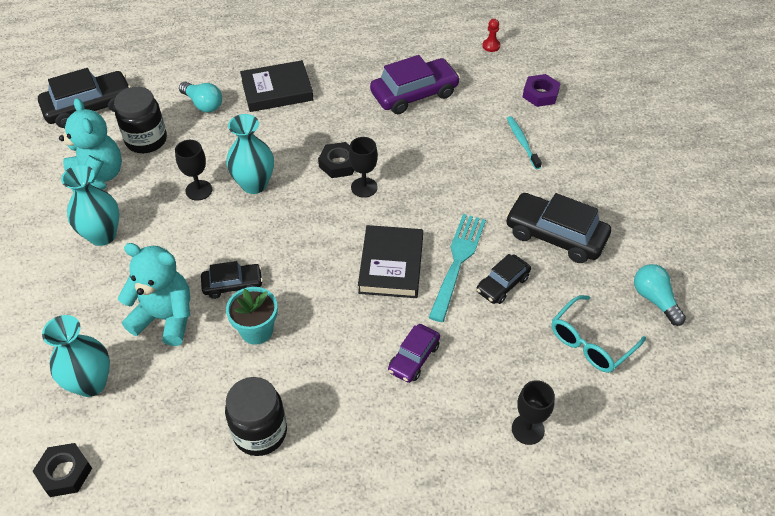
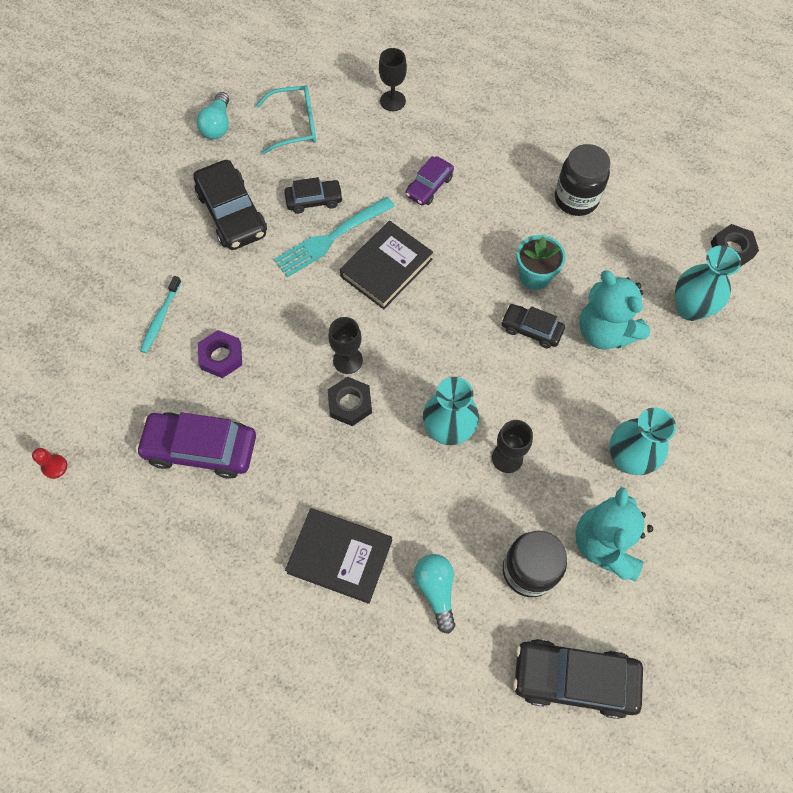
camera: 145 degrees left, 15 degrees up
(414, 358) = (429, 186): purple car -> purple car turned 150 degrees clockwise
(540, 94) = (82, 363): purple nut -> purple nut (221, 356)

